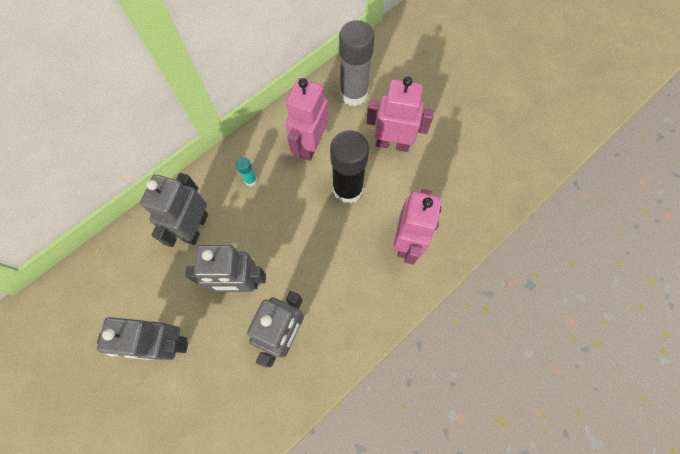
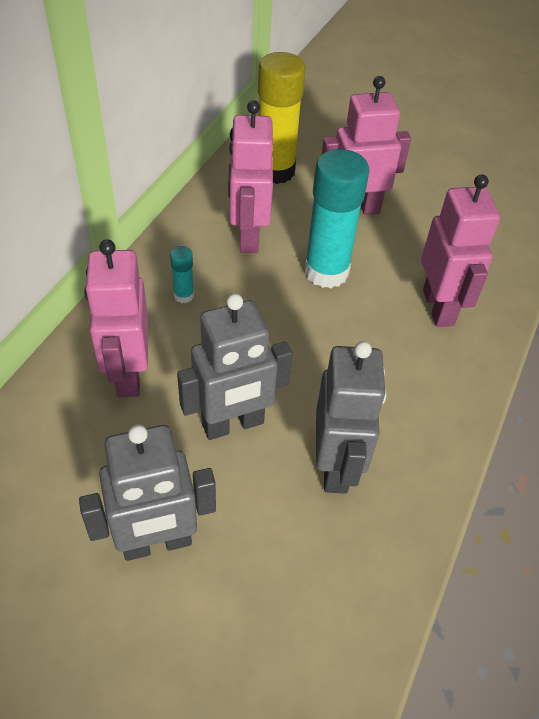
camera: 25 degrees left, 20 degrees down
(195, 227) = (128, 374): grey robot -> pink robot
(347, 189) = (326, 272): black glue stick -> turquoise glue stick
(353, 94) = (275, 171): grey glue stick -> yellow glue stick

